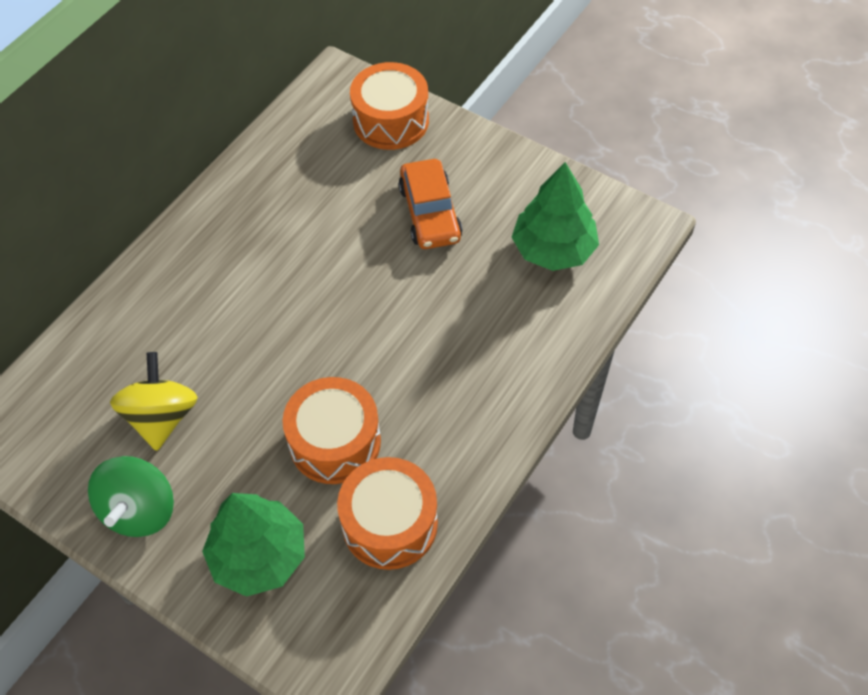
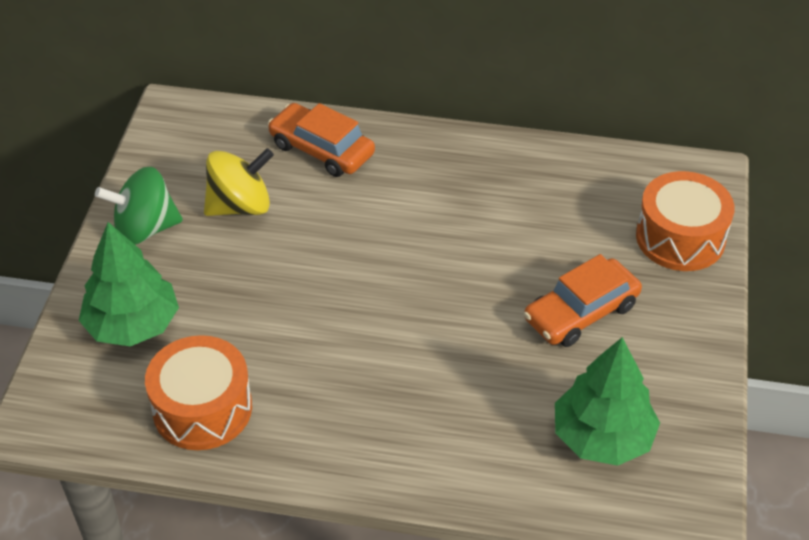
camera: 65 degrees right, 10 degrees down
(132, 326) = (322, 149): none -> orange car
(335, 442) = (271, 335): orange drum -> none

